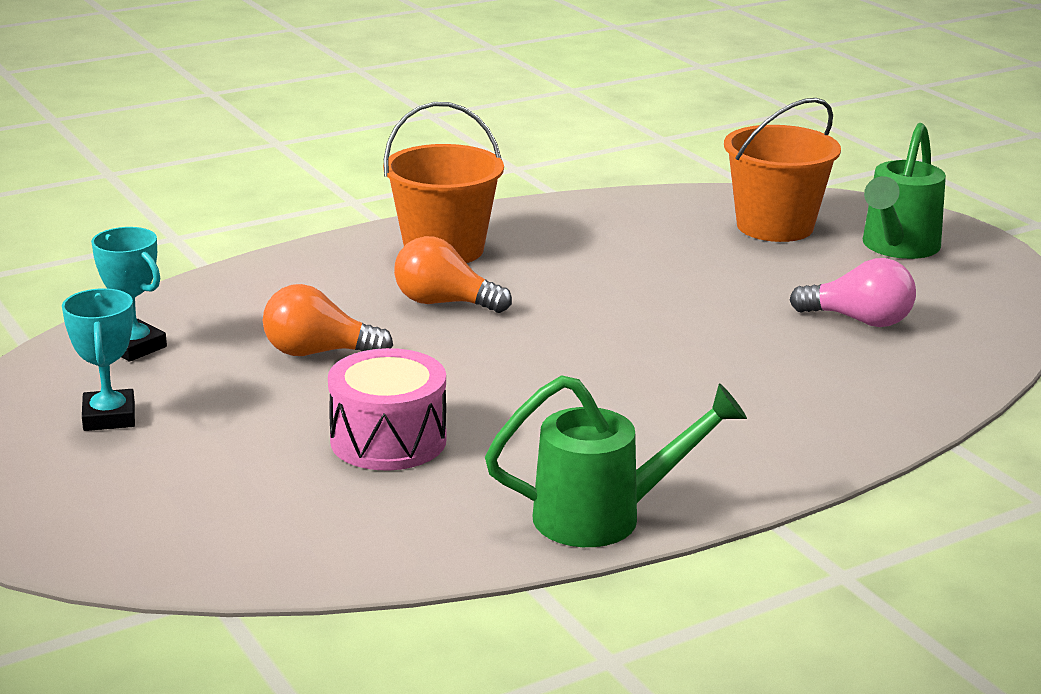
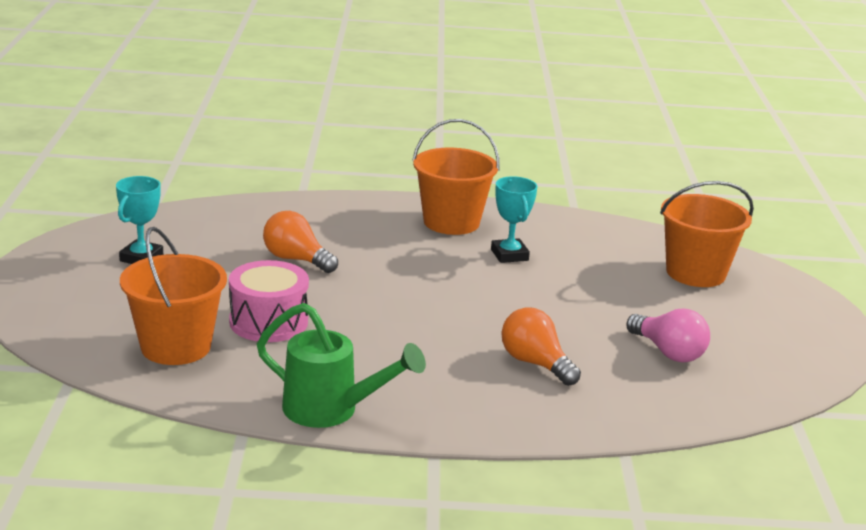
camera: 30 degrees right, 0 degrees up
(134, 347) = (203, 224): turquoise trophy -> turquoise trophy (509, 255)
(313, 512) = (176, 347): none -> orange bucket
(444, 303) = (407, 254): orange light bulb -> orange light bulb (535, 363)
(897, 248) = (767, 314): green watering can -> none

